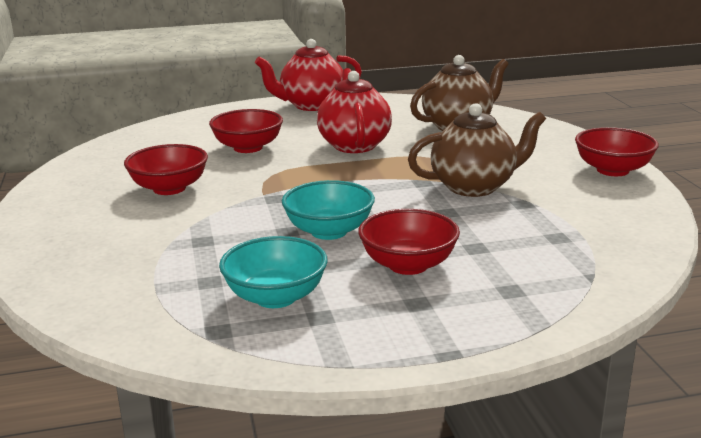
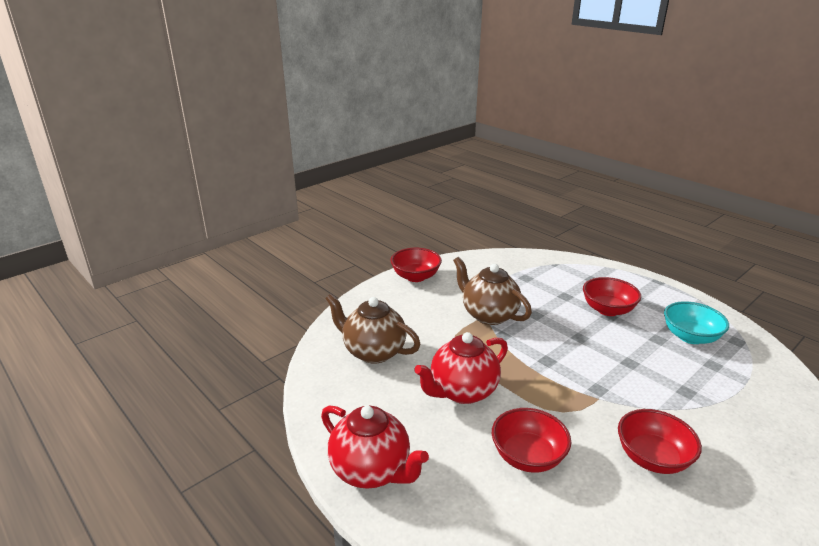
camera: 120 degrees left, 5 degrees up
(329, 231) = (609, 347): turquoise bowl -> none

